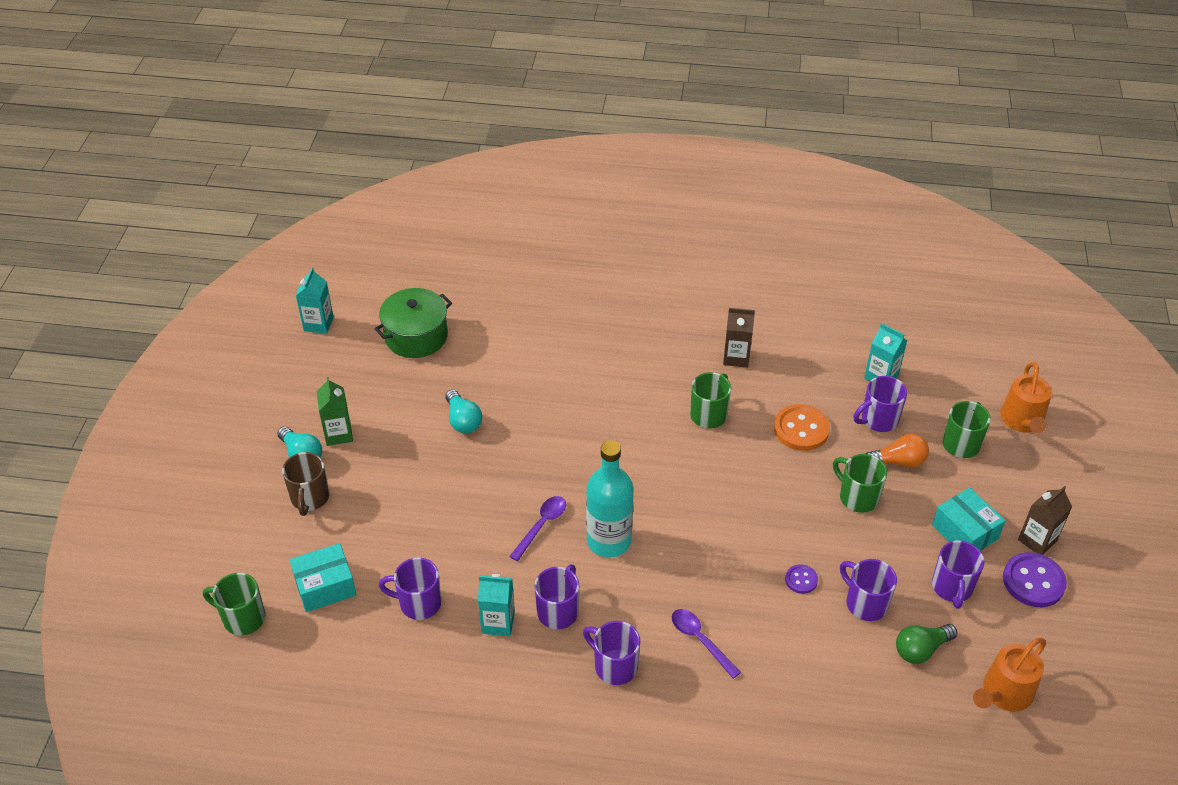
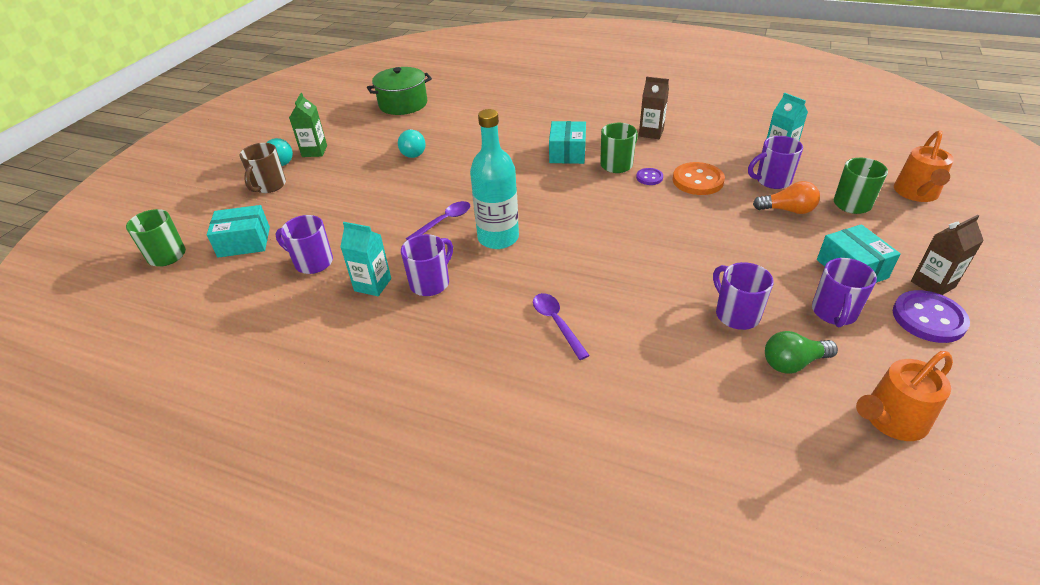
camera: 15 degrees right, 5 degrees down
(318, 324) = (337, 93): turquoise carton -> none
(614, 666) = (464, 333): purple mug -> none
(648, 402) = (567, 153): none -> turquoise box
(801, 580) = (672, 287): purple button -> purple button (649, 177)
(857, 497) = (742, 231): green mug -> none

